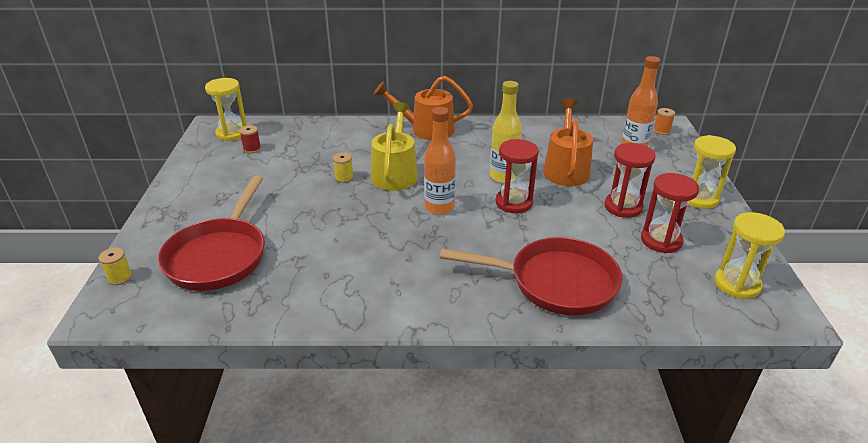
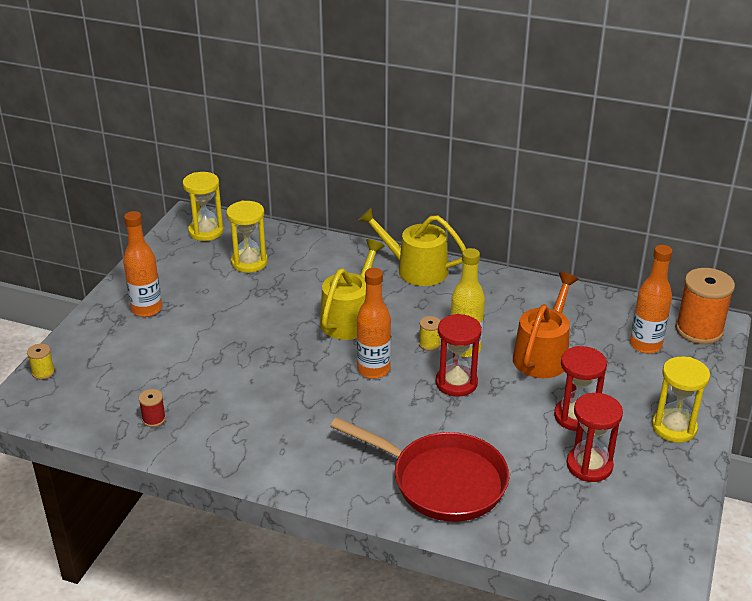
camera: 20 degrees right, 0 degrees up
(205, 202) = (146, 309): none -> orange bottle
(219, 256) = (136, 372): red pan -> none
(252, 149) = (217, 256): red spool -> red spool (154, 419)
(344, 178) = (294, 312): yellow spool -> yellow spool (429, 344)
(427, 129) = (416, 269): orange watering can -> yellow watering can
(661, 131) = (699, 330): orange spool -> orange spool, size x2.21
(737, 284) = (635, 534): yellow hourglass -> yellow hourglass (249, 262)

